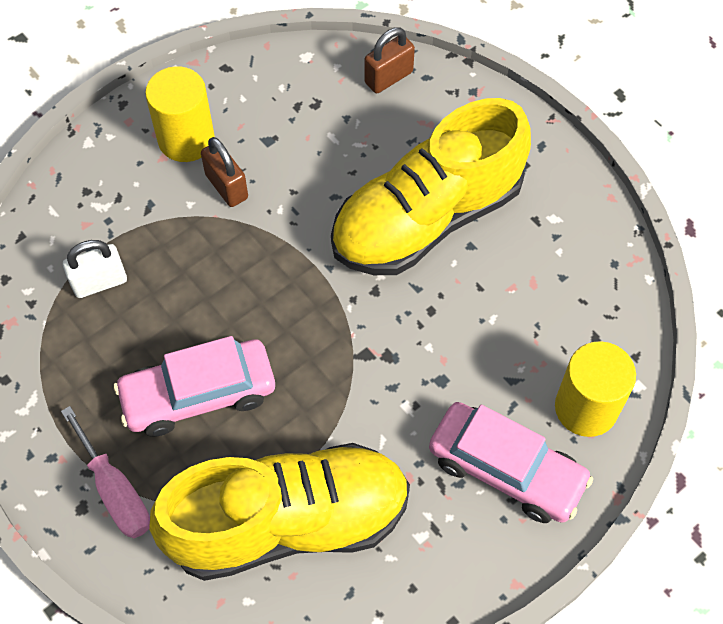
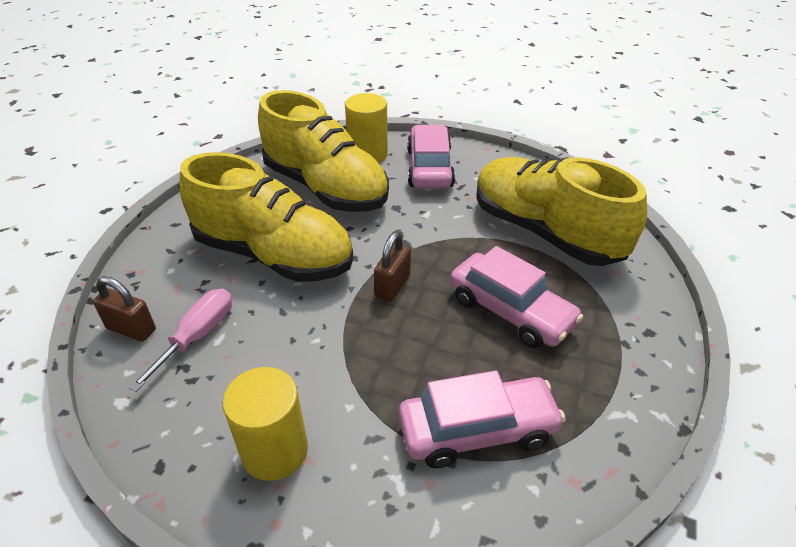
camera: 120 degrees left, 20 degrees down
(99, 282) = (477, 430): white padlock -> pink car
(115, 491) = (619, 319): pink screwdriver -> pink screwdriver (198, 336)
(226, 186) = (314, 387): brown padlock -> brown padlock (392, 286)
(529, 320) = (325, 188): none -> yellow shoe

